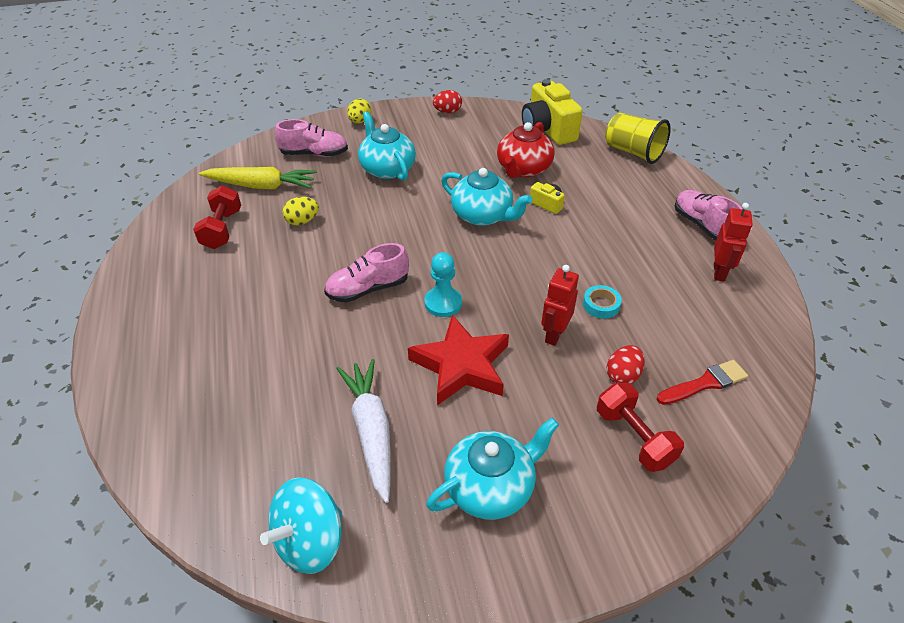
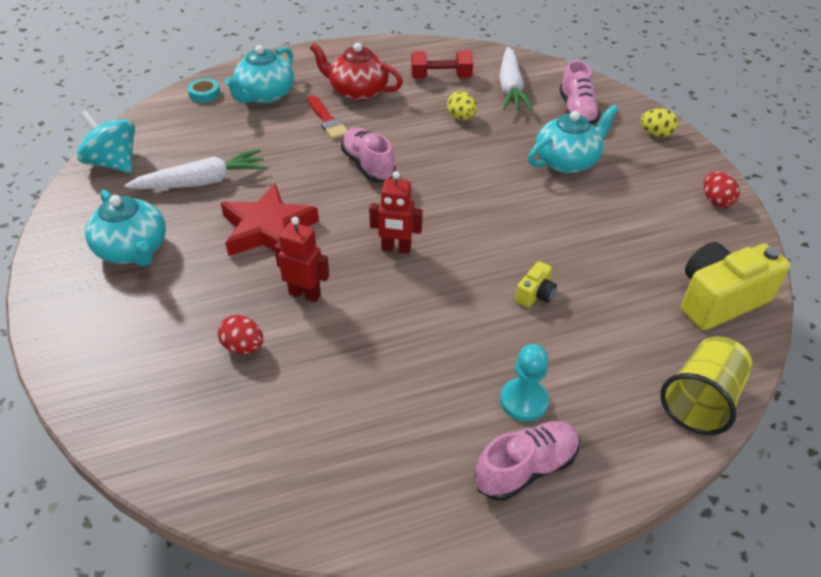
camera: 85 degrees right, 0 degrees up
(261, 186) = (510, 88): yellow carrot -> white carrot
(443, 303) = (350, 214): turquoise pawn -> turquoise pawn (524, 401)
(483, 215) = (498, 238): turquoise teapot -> turquoise teapot (265, 95)
(523, 169) = (607, 273): red teapot -> red teapot (357, 91)
(601, 305) = (351, 336): turquoise tape -> turquoise tape (204, 94)
(634, 437) = (163, 349): red dumbbell -> none
(705, 383) = (224, 421): red brush -> red brush (327, 120)
(719, 272) = (420, 472): red robot -> red robot (396, 249)

